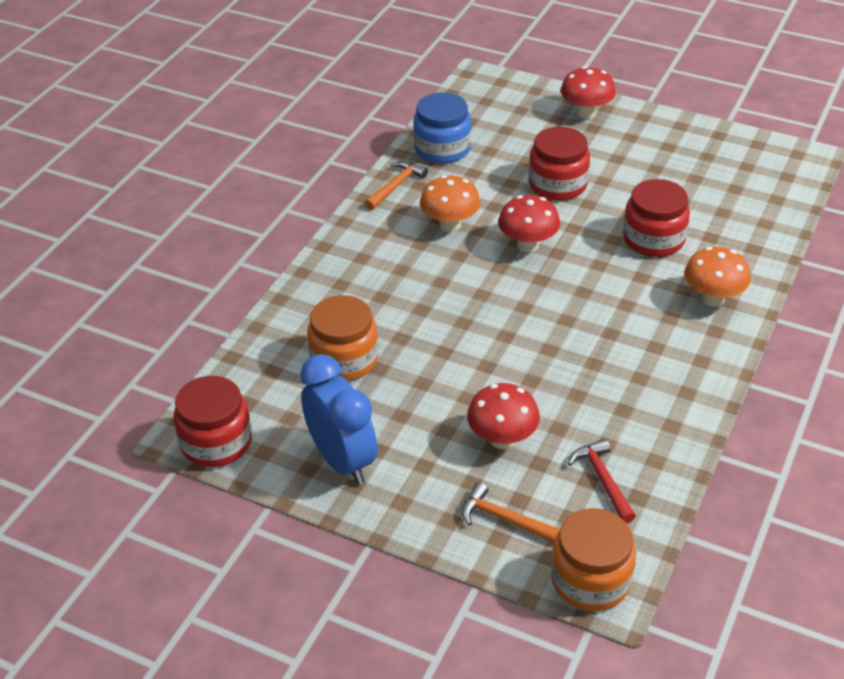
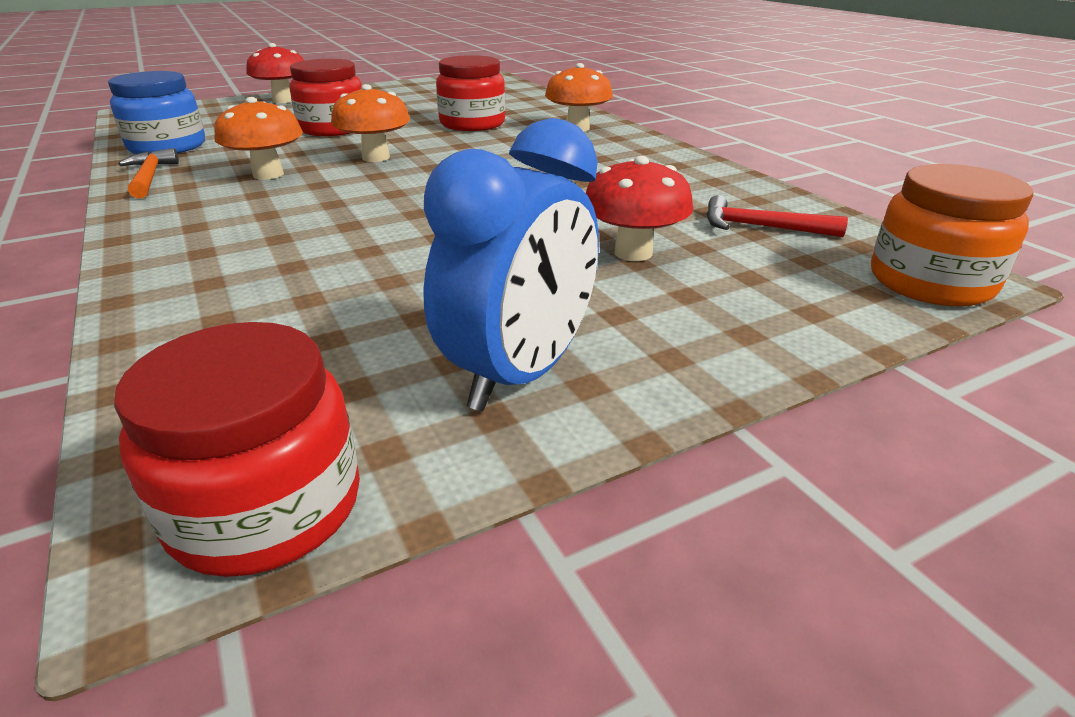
camera: 55 degrees left, 10 degrees down
(342, 460) = (520, 375): blue clock -> blue clock turned 120 degrees clockwise
(344, 359) = (328, 297): orange jar -> none
(504, 519) = (778, 296): orange hammer -> none
(528, 245) = (376, 157): red mushroom -> orange mushroom

